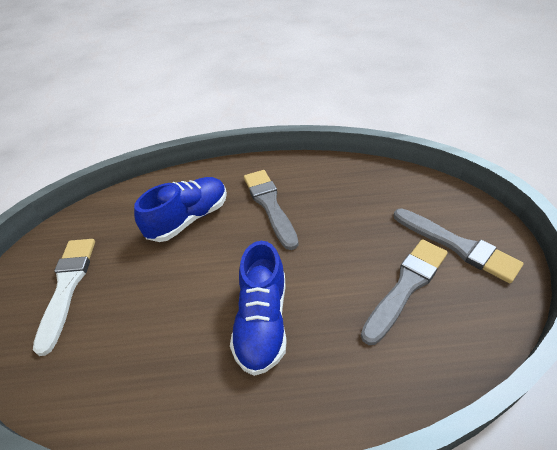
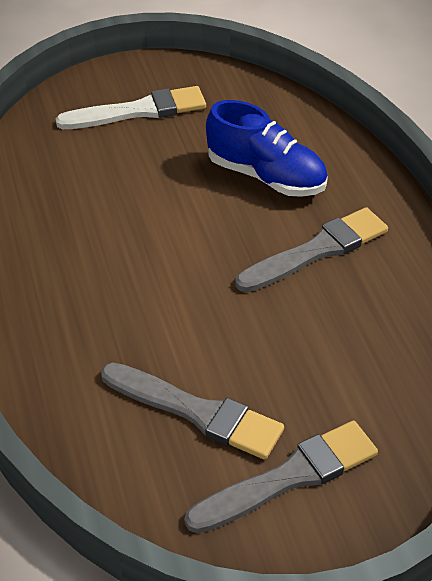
camera: 75 degrees right, 0 degrees up
(262, 321) = (119, 276): blue shoe -> none
(457, 246) = (289, 477): grey brush -> grey brush turned 150 degrees counterclockwise

